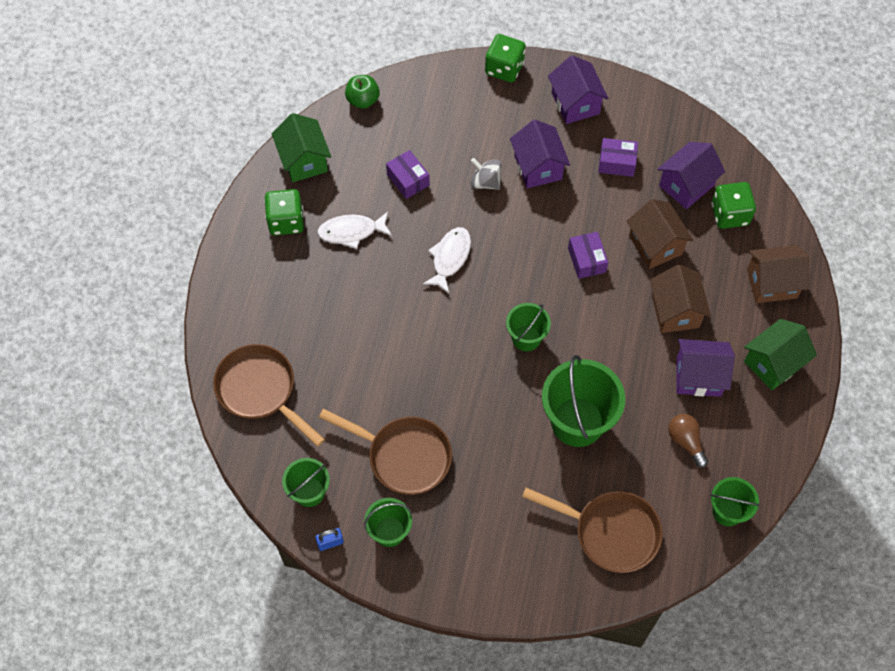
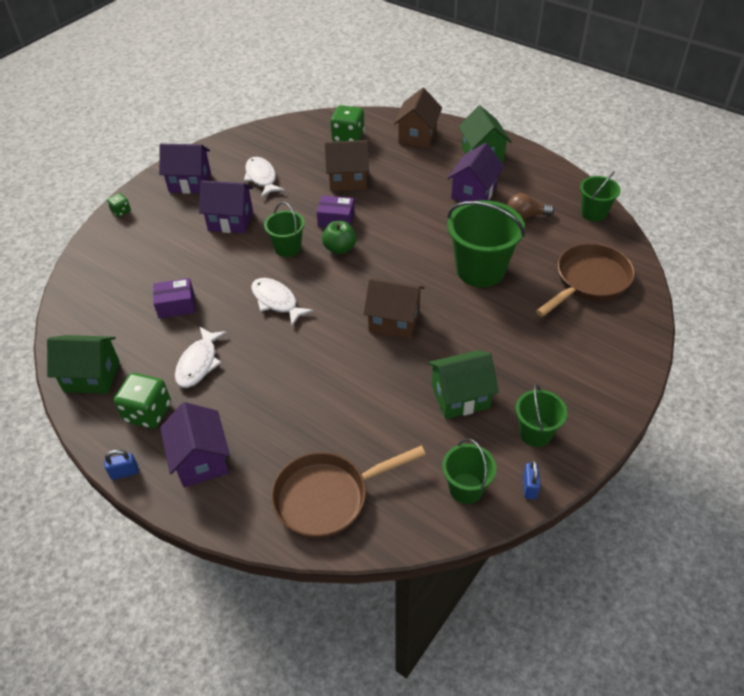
camera: 65 degrees left, 15 degrees down
(226, 236) = (124, 472): none -> blue padlock
(363, 100) = (66, 311): green apple -> green apple (340, 248)
(404, 456) = (460, 397): brown pan -> green house
(485, 182) = (219, 256): grey spinning top -> none
(504, 68) = (121, 211): green dice -> green dice, size x0.52
(526, 338) = (385, 276): green bucket -> green bucket (287, 248)
(616, 163) = (261, 177): purple box -> white fish
(675, 311) = (411, 187): brown house -> brown house (394, 321)
(686, 185) = (309, 150): purple house -> purple house (201, 460)

